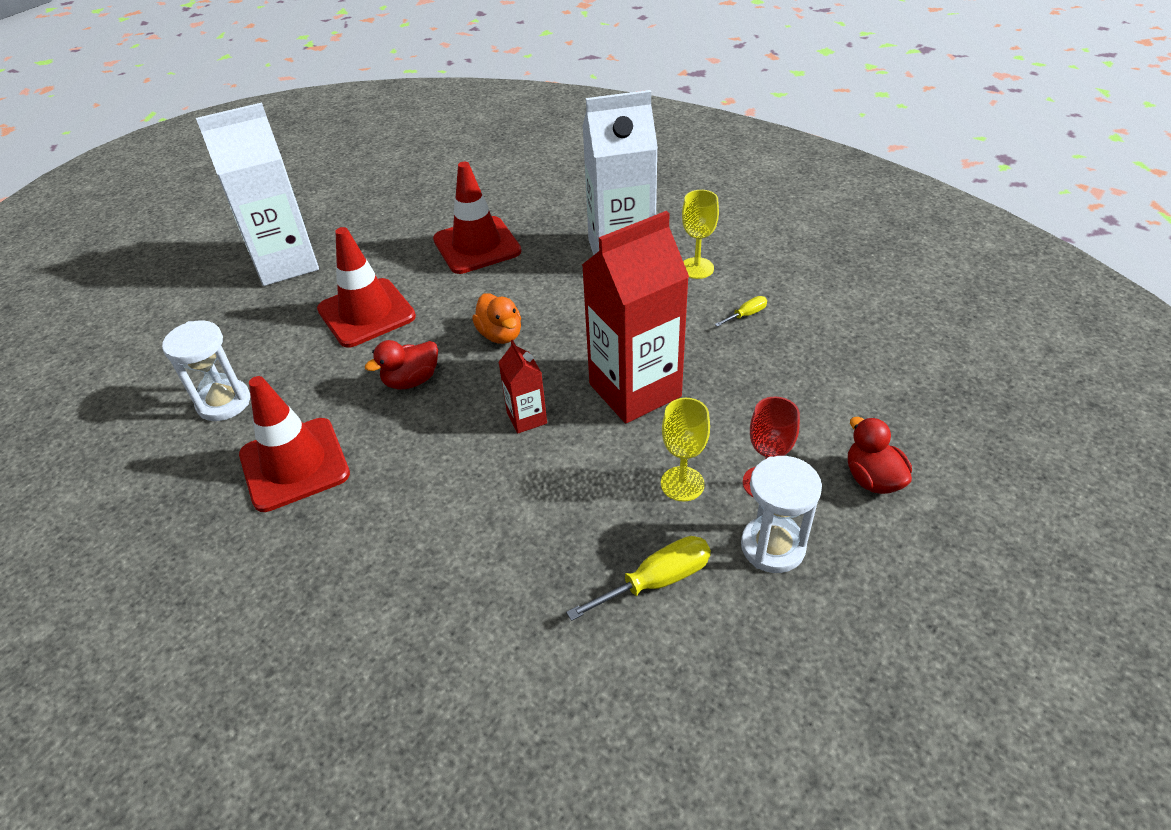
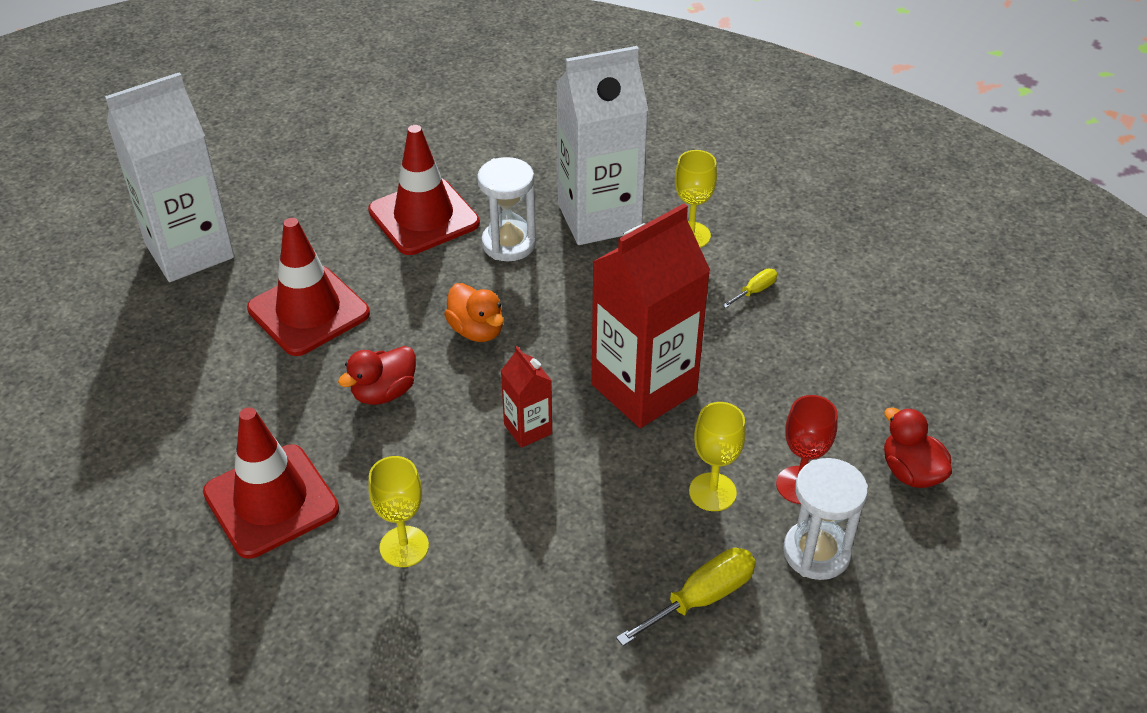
camera: 10 degrees left, 0 degrees up
(224, 402) = (164, 433): white hourglass -> white hourglass (508, 244)
(397, 512) = (404, 546): none -> yellow goblet

